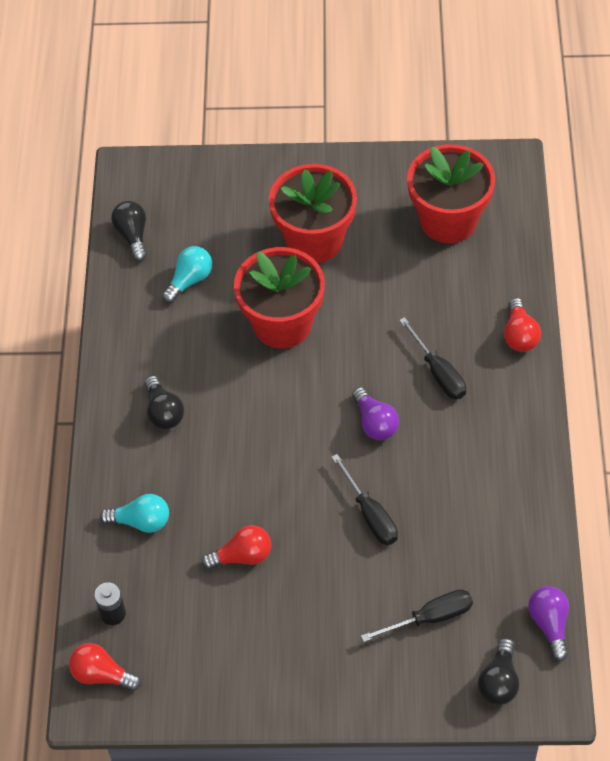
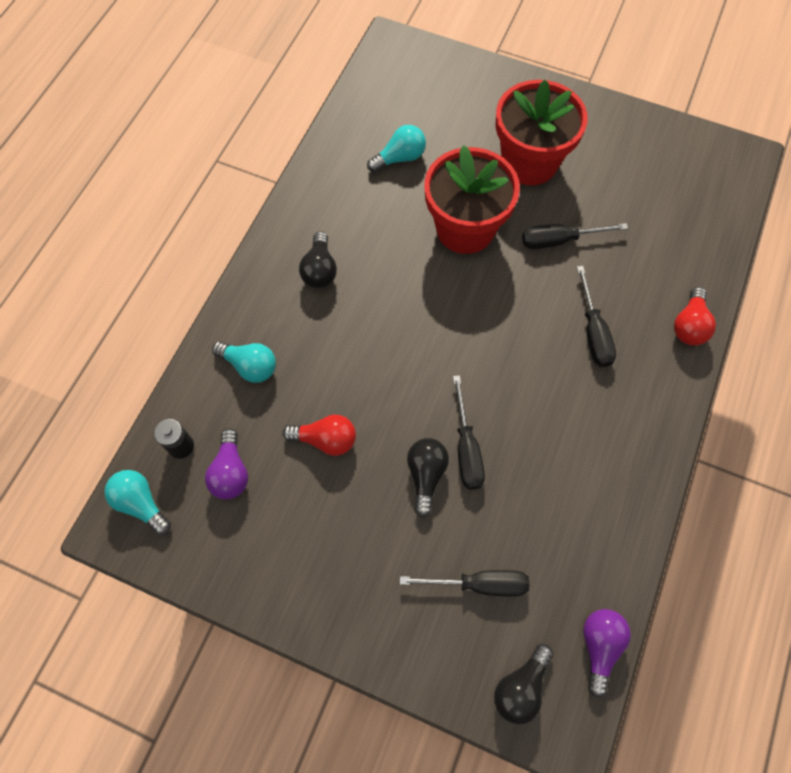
camera: 20 degrees right, 10 degrees up
(102, 674) = (141, 503): red light bulb -> turquoise light bulb
(133, 235) = (369, 101): black light bulb -> black light bulb (426, 475)
(373, 302) = (559, 240): none -> black screwdriver
(375, 423) = (510, 358): purple light bulb -> purple light bulb (231, 472)
(448, 220) = (663, 189): red flower pot -> none

